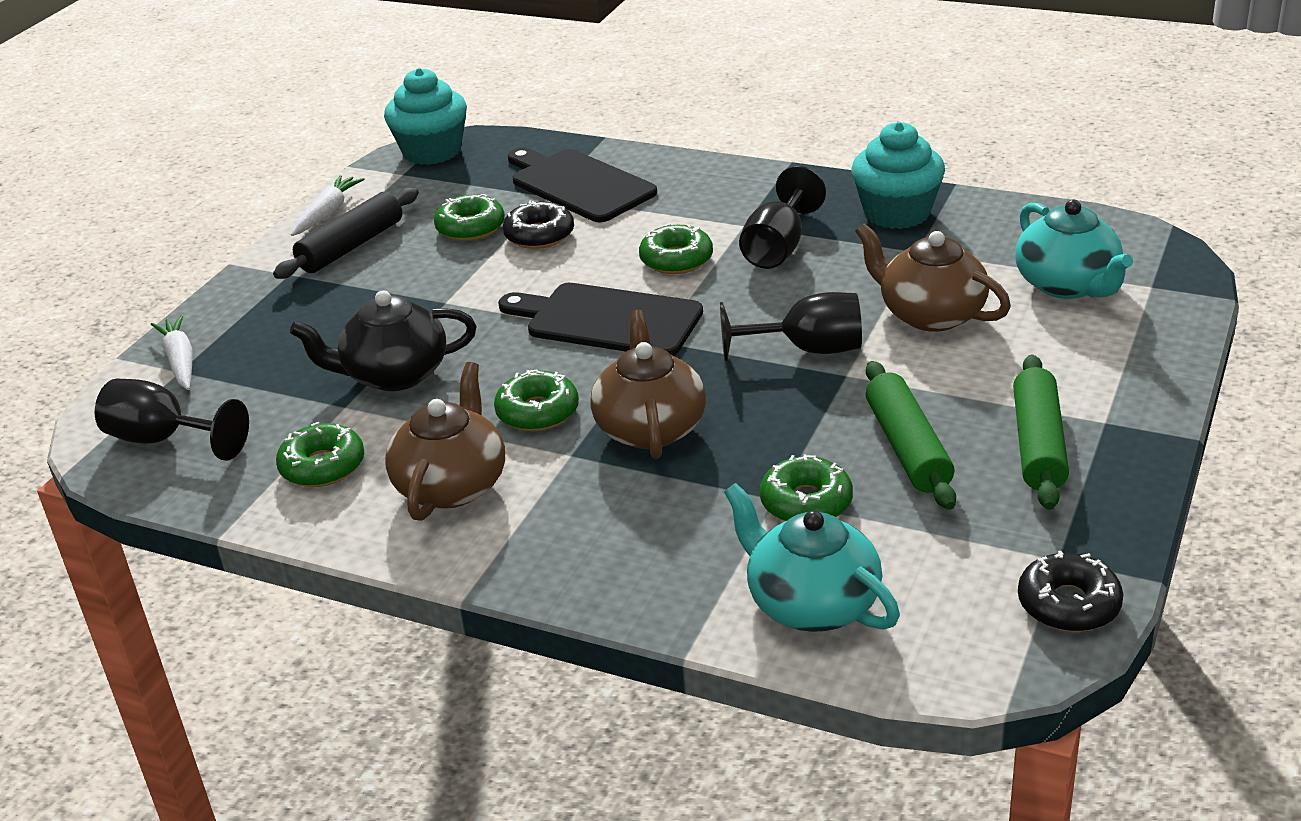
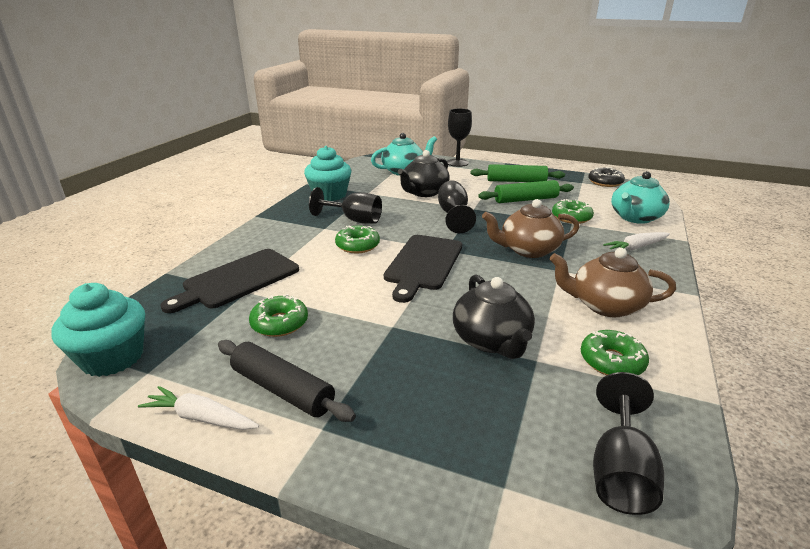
camera: 95 degrees left, 5 degrees down
(180, 361) = (486, 490): white carrot -> white carrot (636, 247)
(537, 412) = (523, 282): green donut -> none
(539, 235) = (306, 292): black donut -> none
(930, 314) = (424, 192): brown teapot -> black teapot
(1162, 359) = (457, 163): none -> black goblet

